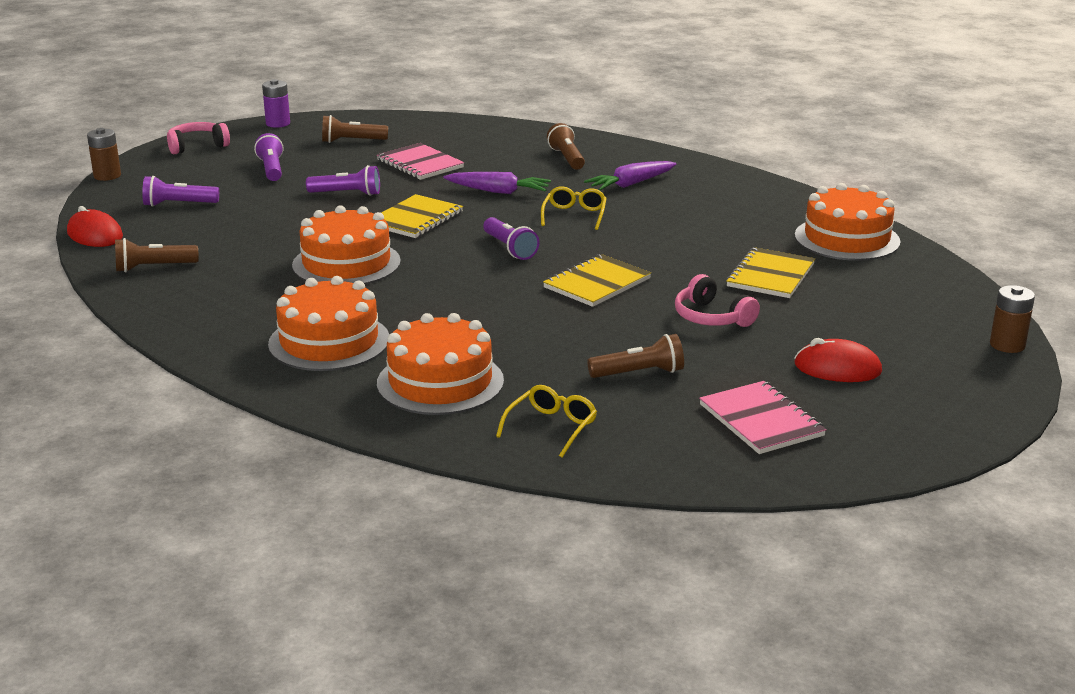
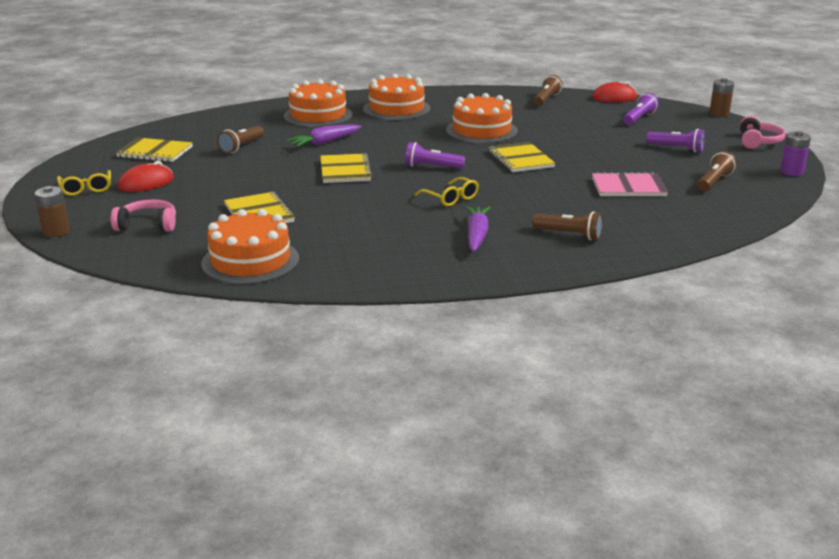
camera: 130 degrees right, 0 degrees up
(347, 194) = (595, 155): purple flashlight -> none
(498, 191) = (532, 192): purple carrot -> purple carrot (324, 142)
(551, 427) = (241, 120): yellow glasses -> yellow glasses (86, 189)
(711, 317) = (251, 179): pink headphones -> pink headphones (147, 225)
(761, 420) = (155, 152): pink notebook -> yellow notebook

